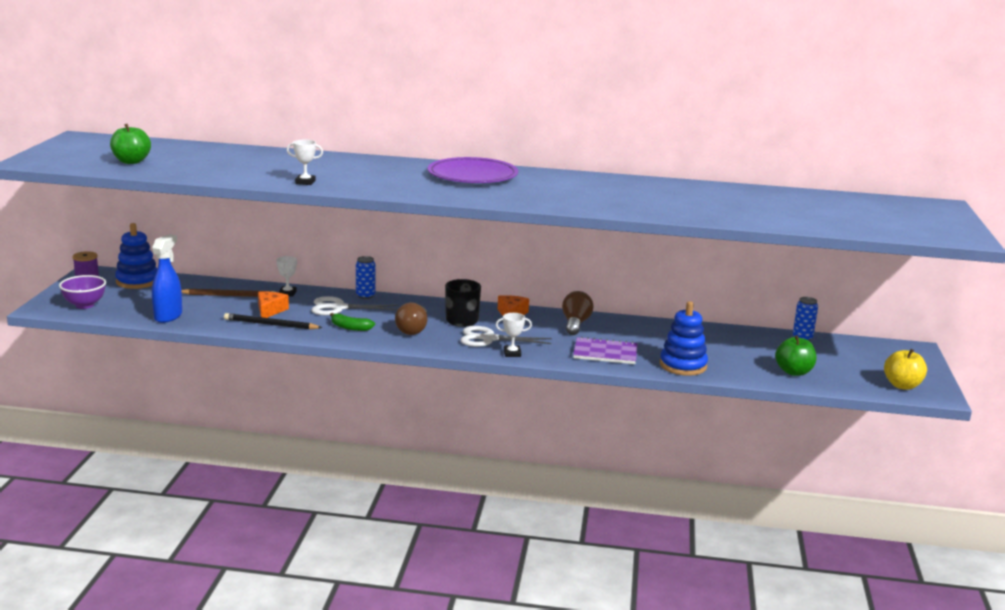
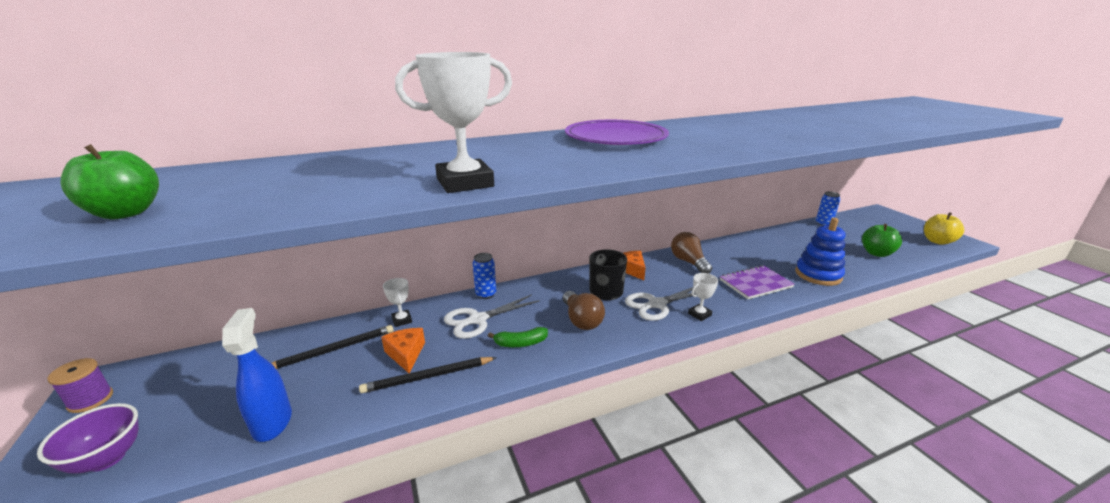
camera: 30 degrees left, 5 degrees up
(137, 281) = (182, 373): blue stacking toy -> none
(229, 295) = (333, 350): brown pencil -> black pencil
(305, 182) = (465, 183): white trophy -> white trophy, size x1.96

